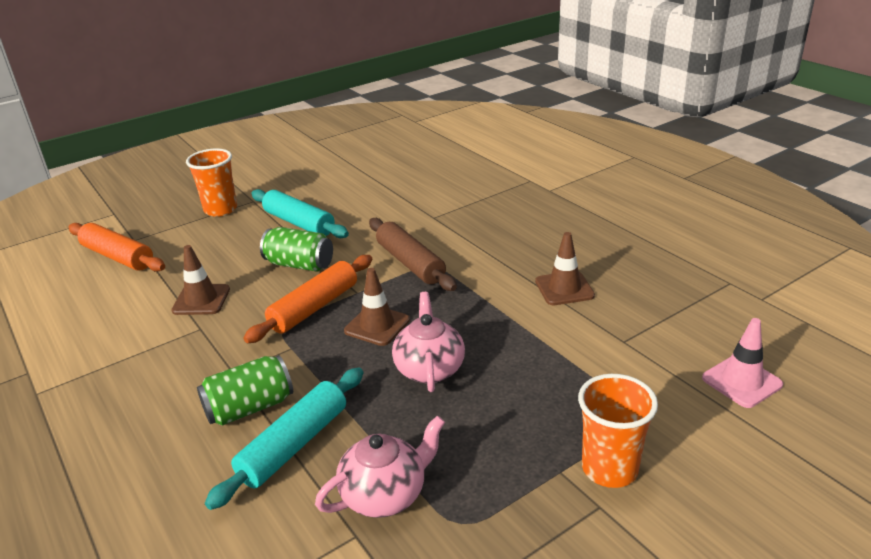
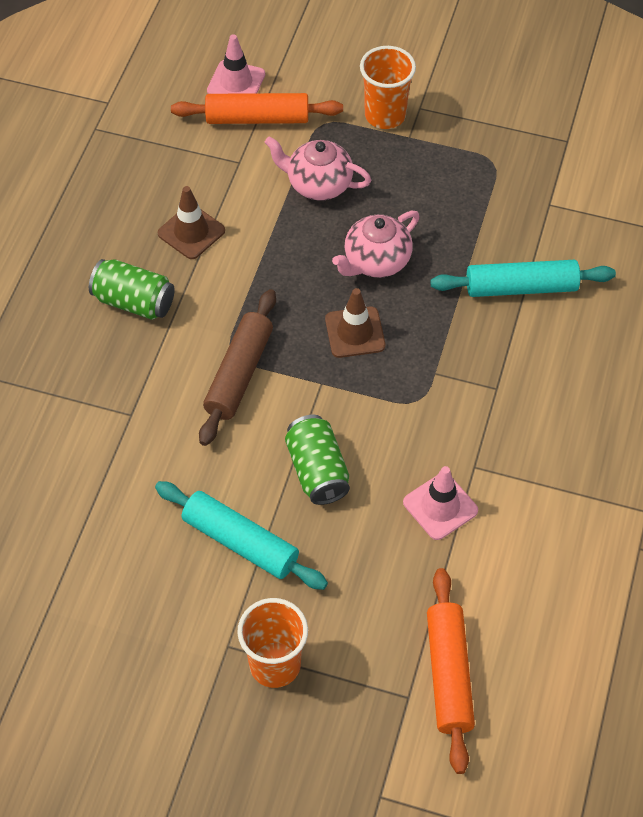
camera: 130 degrees left, 25 degrees up
(201, 300) = (440, 506): brown traffic cone -> pink traffic cone
(249, 407) = (517, 344): green can -> green can (134, 302)
(299, 223) = (240, 542): turquoise rolling pin -> turquoise rolling pin turned 60 degrees counterclockwise
(314, 307) = (371, 400): orange rolling pin -> orange rolling pin (257, 118)
(385, 494) = (509, 210): pink teapot -> pink teapot (318, 184)

